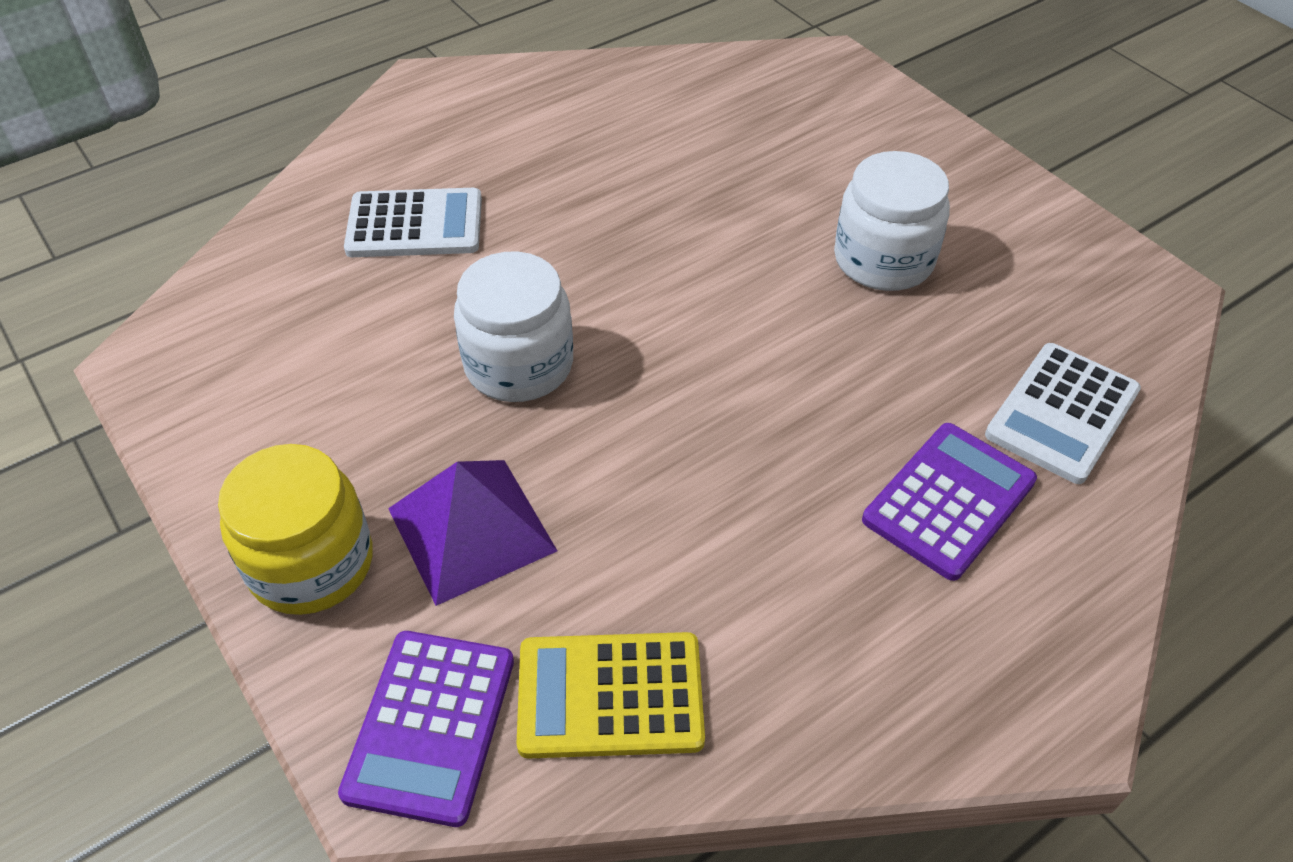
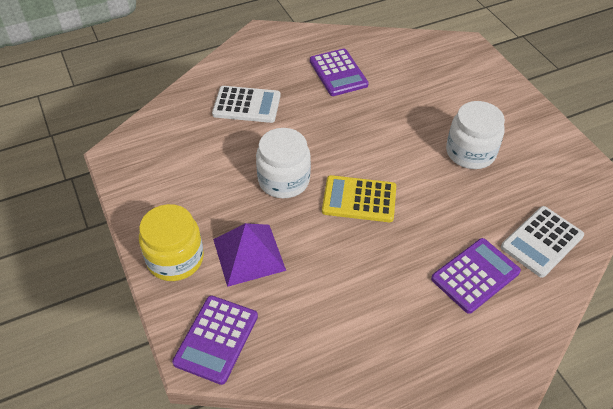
camera: 10 degrees right, 0 degrees up
(591, 140) = (338, 73): none -> purple calculator
(610, 696) = (298, 339): yellow calculator -> yellow calculator (359, 199)

